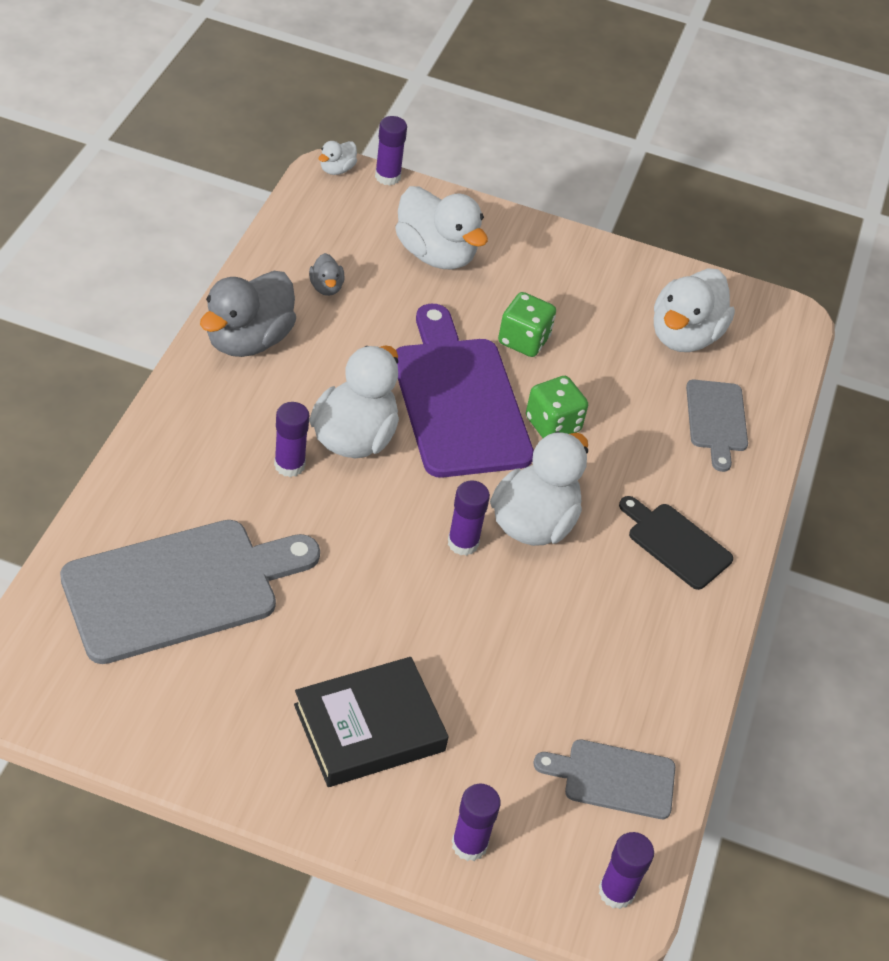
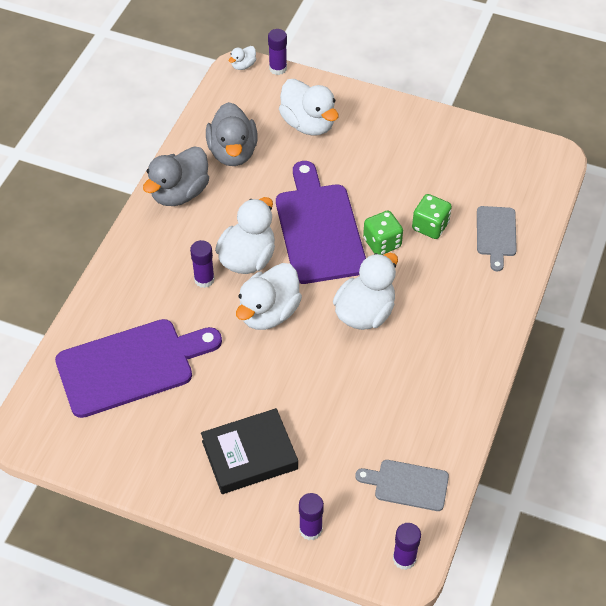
camera: 10 degrees right, 5 degrees up
(180, 588) = (131, 366): grey cutting board -> purple cutting board
(326, 287) = (233, 152): grey duck -> grey duck, size x2.17
(463, 543) = (316, 328): purple glue stick -> none
(523, 340) = (365, 183): green dice -> green dice (430, 226)
(676, 543) = (461, 323): black cutting board -> none
(684, 336) = (478, 174): white duck -> white duck (269, 313)

